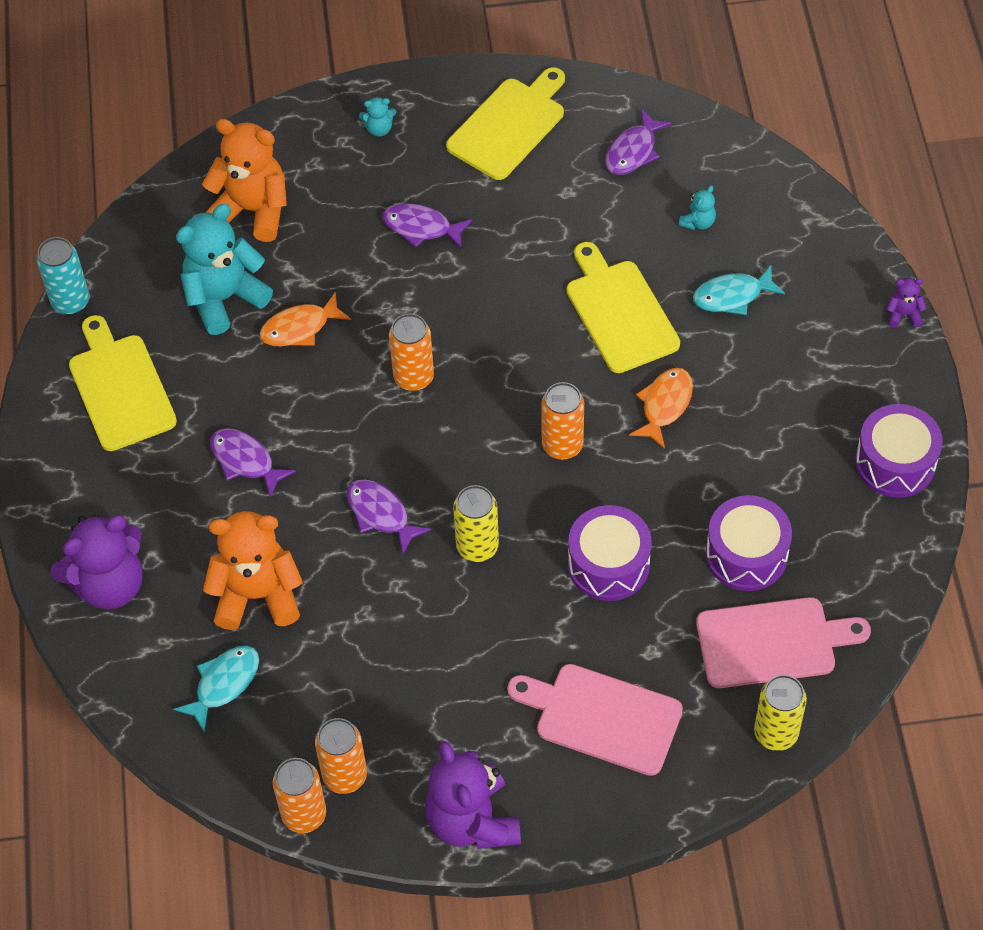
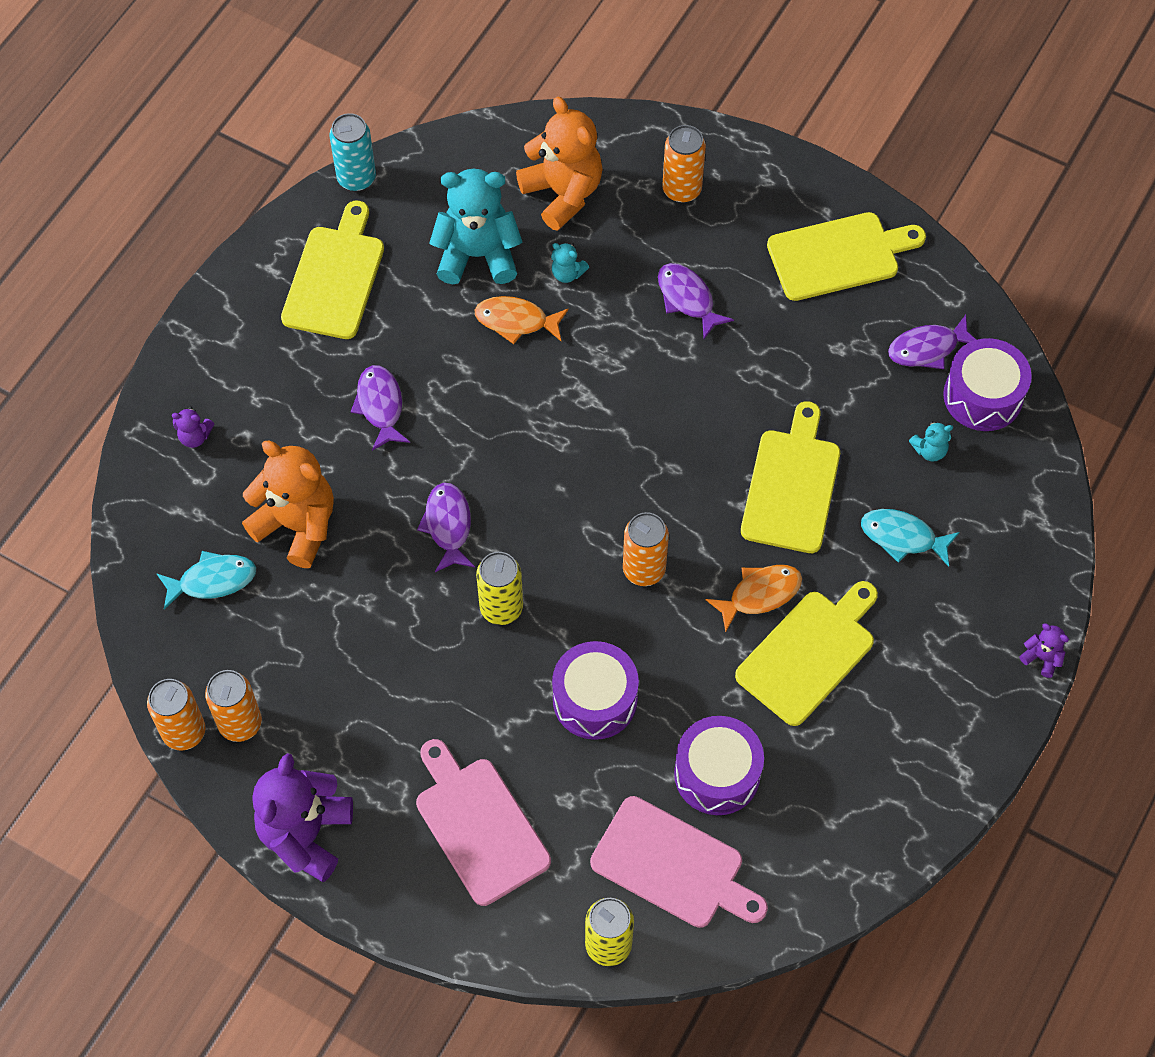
camera: 35 degrees right, 5 degrees up
(109, 584) = (195, 436): purple teddy bear -> purple teddy bear, size x0.43
(379, 129) = (725, 188): turquoise teddy bear -> turquoise teddy bear (567, 273)
(413, 377) = (572, 426): orange can -> orange can (682, 190)
(737, 423) = (809, 653): none -> yellow cutting board
(895, 462) = (917, 785): purple drum -> purple drum (983, 396)

